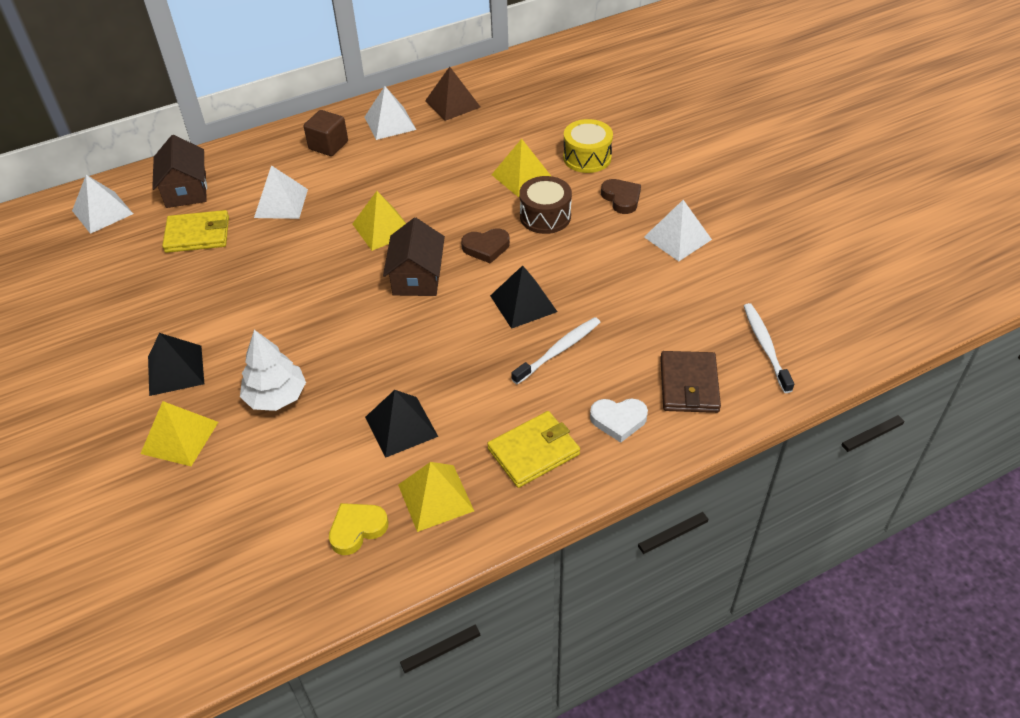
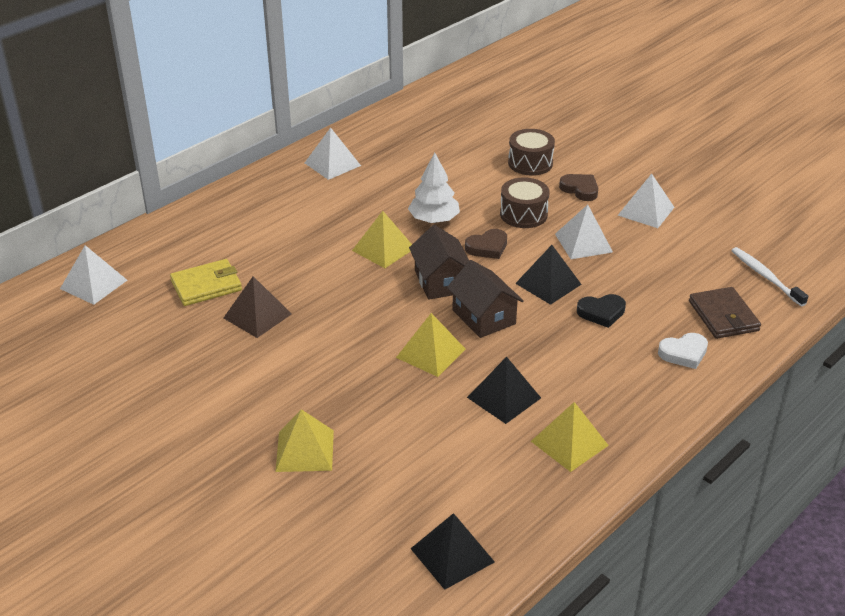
camera: 20 degrees left, 10 degrees down
(176, 370) = (263, 398): black pyramid -> black pyramid (452, 555)
(186, 190) = (168, 251): brown house -> brown house (484, 317)
(276, 396) = (374, 399): white tree -> white tree (434, 220)
(281, 203) = (271, 245): white pyramid -> white pyramid (583, 242)
(328, 145) = (285, 191): brown cube -> none
(357, 529) = (517, 482): yellow heart -> none
(452, 104) = (381, 140): brown pyramid -> brown pyramid (257, 316)
(522, 177) = (483, 187): yellow pyramid -> yellow pyramid (431, 353)
(534, 451) = (629, 391): yellow wallet -> none
(559, 350) = (601, 313): white toothbrush -> black heart
(587, 157) = (530, 163): yellow drum -> brown drum

